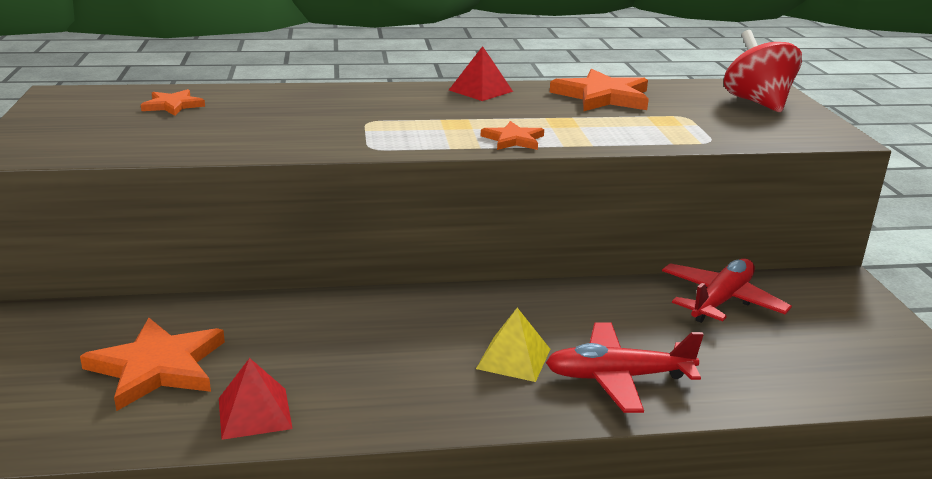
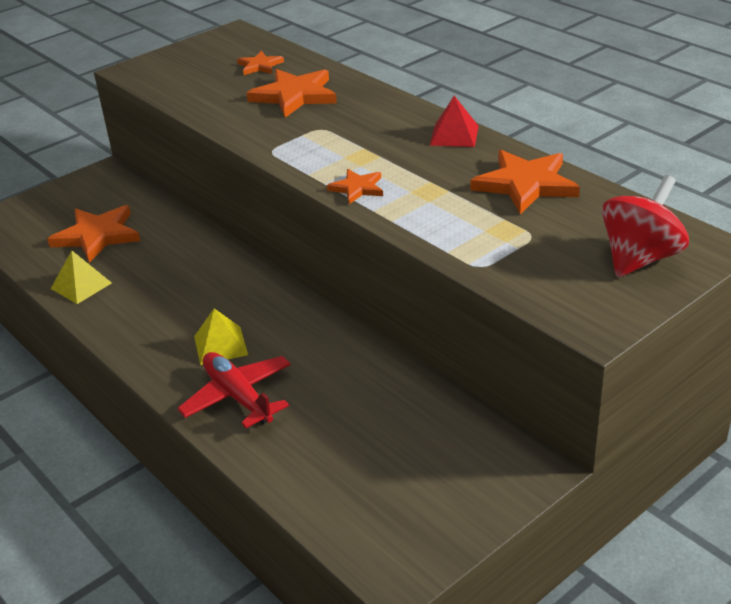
camera: 60 degrees right, 10 degrees up
(254, 413) = (81, 285): red pyramid -> yellow pyramid
(276, 111) = (294, 96): none -> orange star
(721, 301) = (410, 408): red plane -> none

